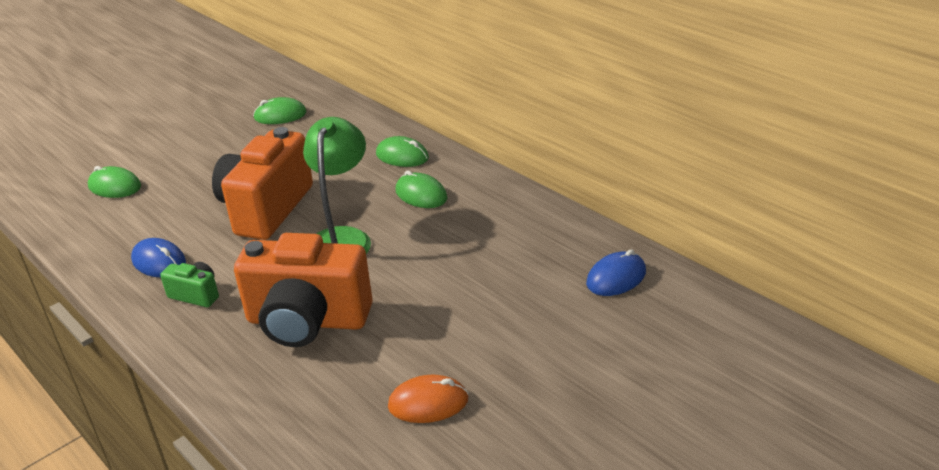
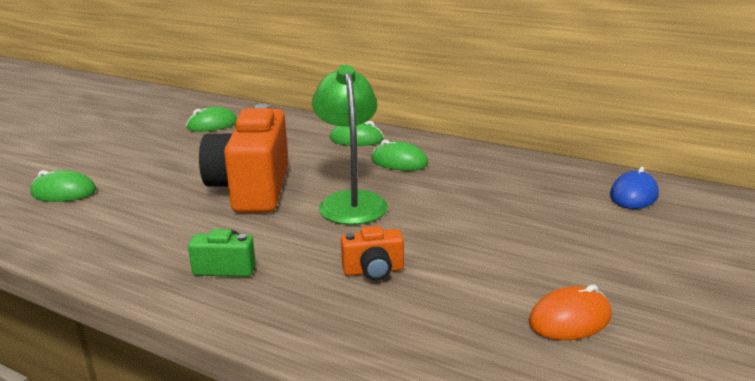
camera: 20 degrees left, 10 degrees down
(159, 262) = (160, 246): blue mouse -> none
(307, 321) = (373, 271): orange camera -> orange camera, size x0.44

